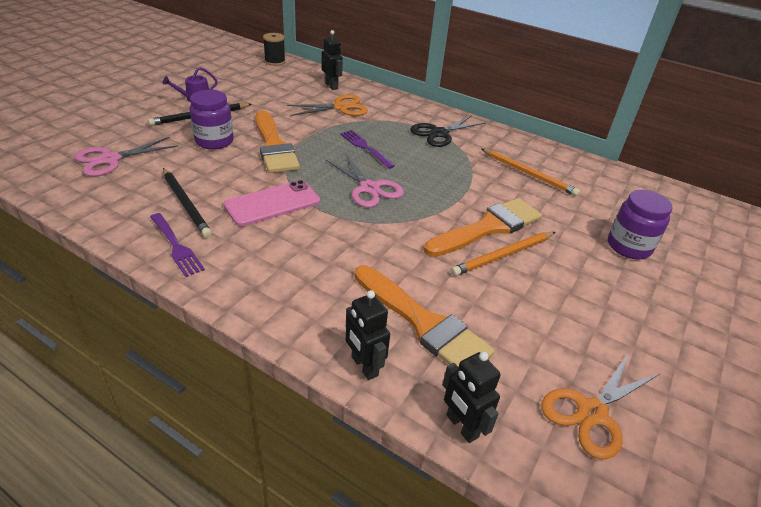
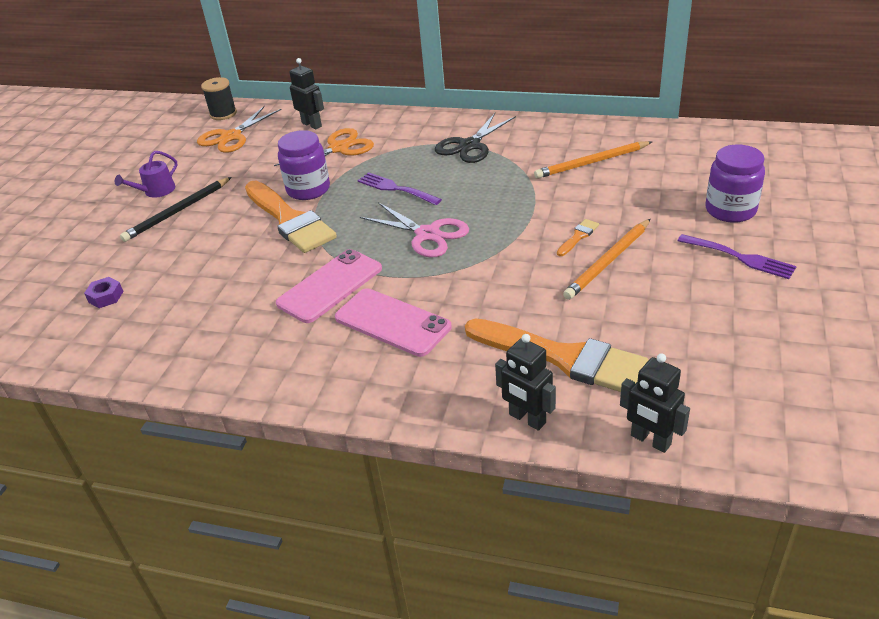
camera: 10 degrees left, 0 degrees up
(110, 159) = (106, 297): pink scissors -> purple nut
(175, 246) = (252, 367): purple fork -> purple fork (738, 257)
(186, 204) = (232, 318): black pencil -> none
(214, 141) = (215, 236): purple jar -> purple jar (308, 189)
(302, 247) = (392, 322): none -> pink phone
(488, 227) = (578, 236): orange brush -> orange brush, size x0.40
(529, 174) = (592, 163): orange pencil -> orange pencil turned 135 degrees clockwise
(592, 412) = (764, 385): orange scissors -> orange scissors (231, 137)

